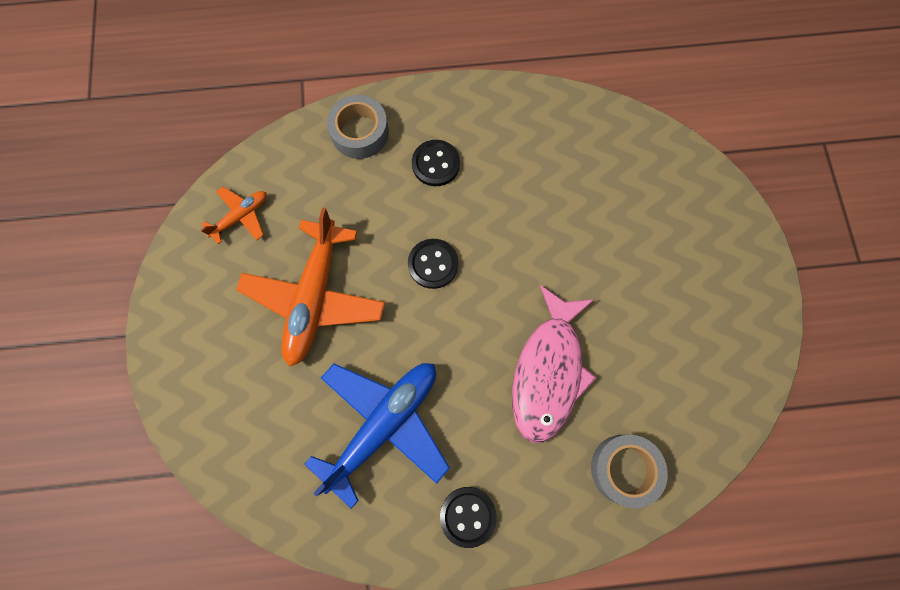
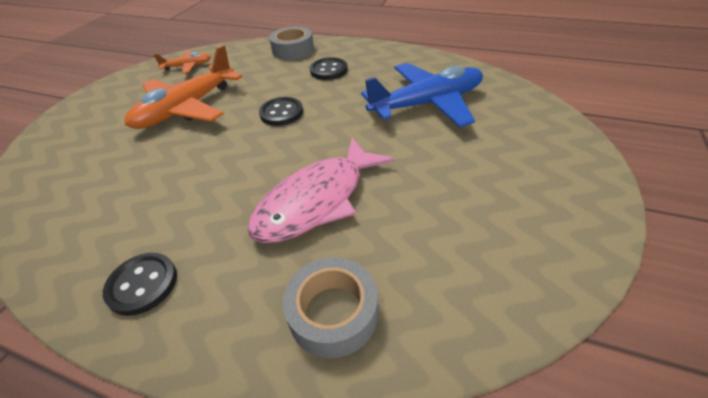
camera: 30 degrees right, 30 degrees down
(384, 424) = (151, 188): blue plane -> blue plane (427, 104)

